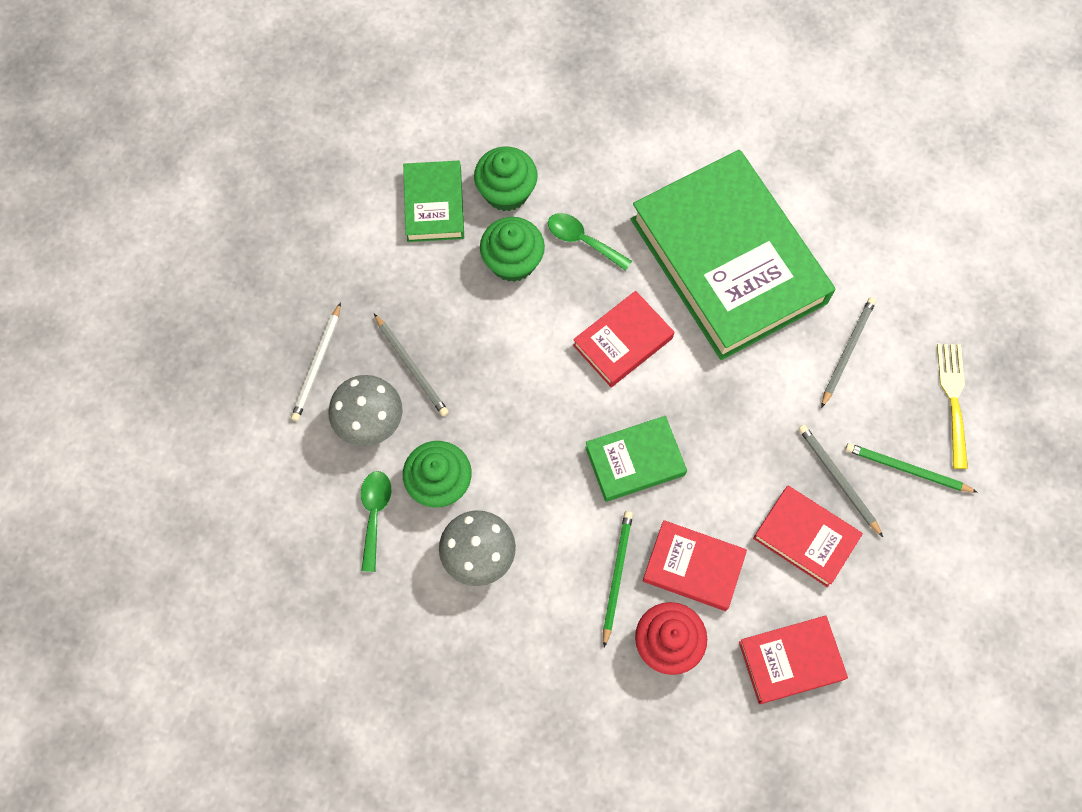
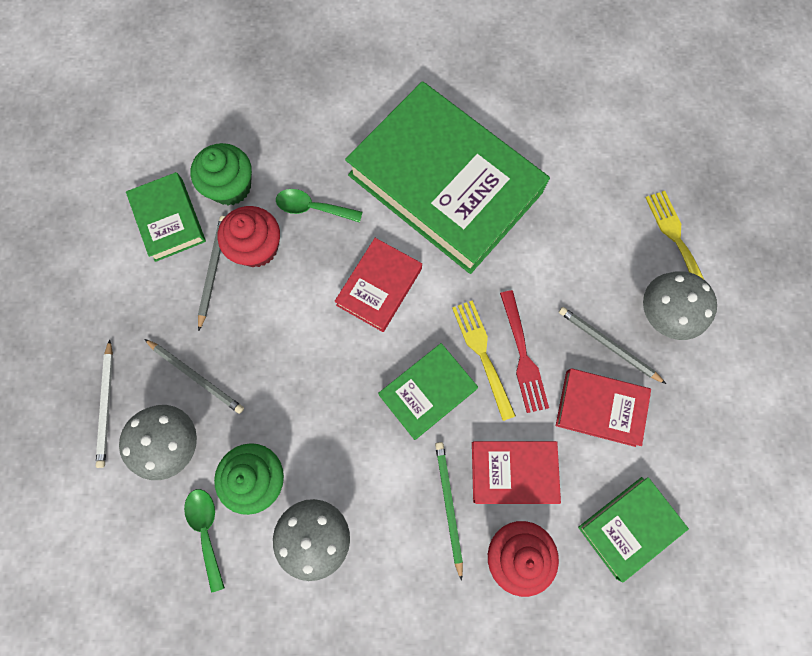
camera: 20 degrees left, 5 degrees up
(512, 261) = (257, 247): green cupcake -> red cupcake
(704, 445) = (483, 355): none -> yellow fork
(745, 458) = (522, 355): none -> red fork
(791, 661) = (629, 527): red book -> green book
(847, 351) = (574, 229): grey pencil -> grey pencil (213, 271)
(906, 469) = (662, 315): green pencil -> grey mushroom

